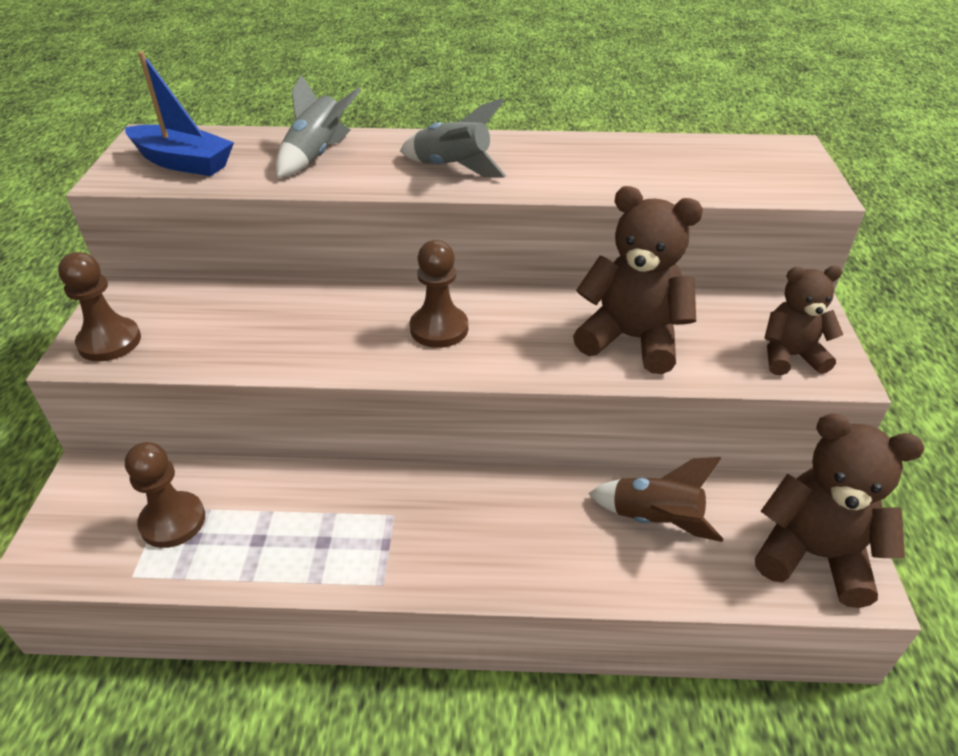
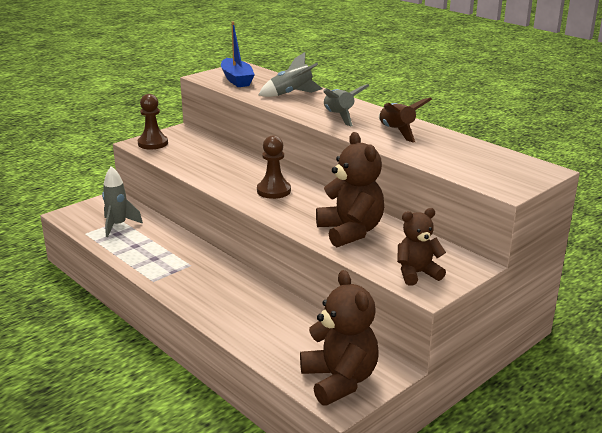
camera: 45 degrees right, 15 degrees down
(173, 521) = (118, 225): brown pawn -> grey rocket
(655, 520) = (289, 326): brown rocket -> brown rocket (397, 132)
(790, 356) = (417, 273): brown teddy bear -> brown teddy bear turned 60 degrees counterclockwise

